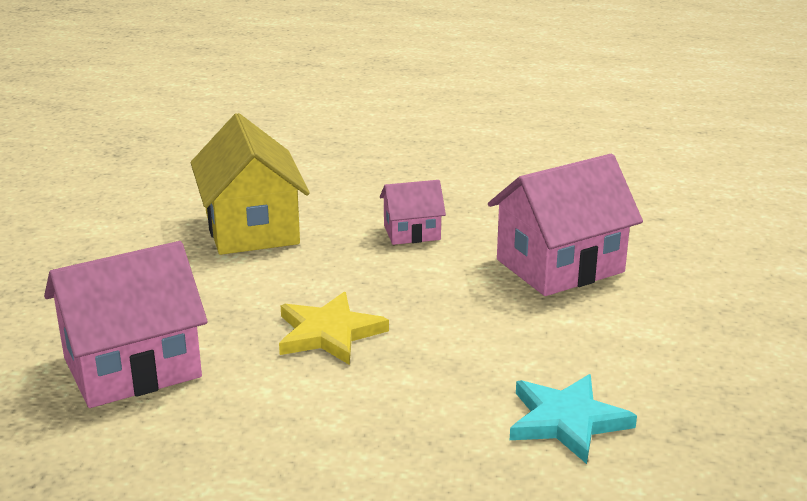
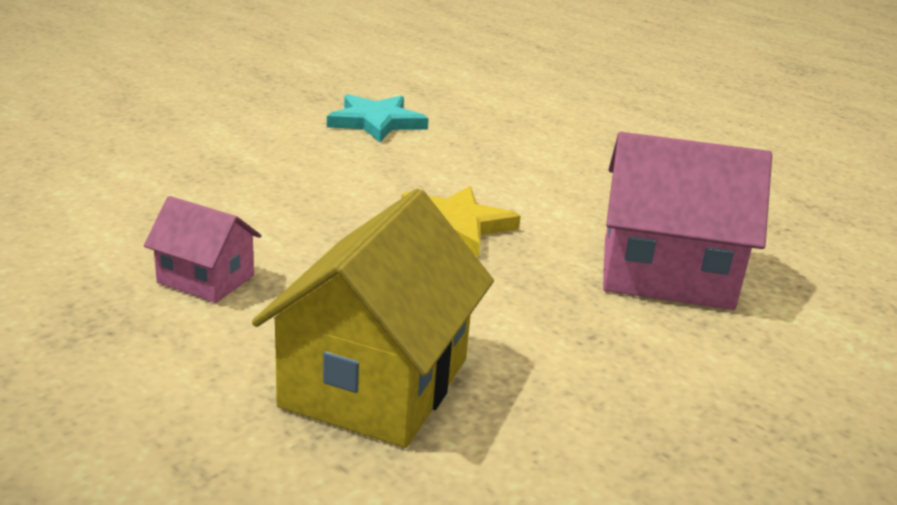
camera: 145 degrees left, 0 degrees up
(560, 266) = (157, 187): pink house -> none

